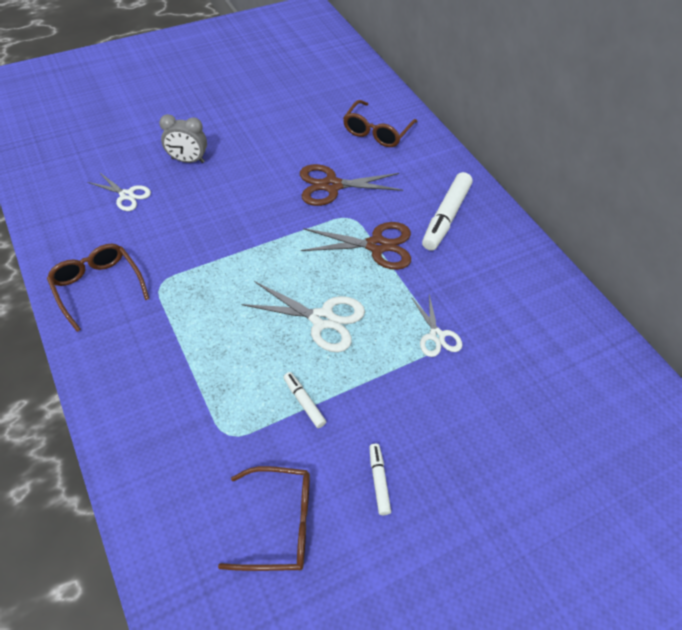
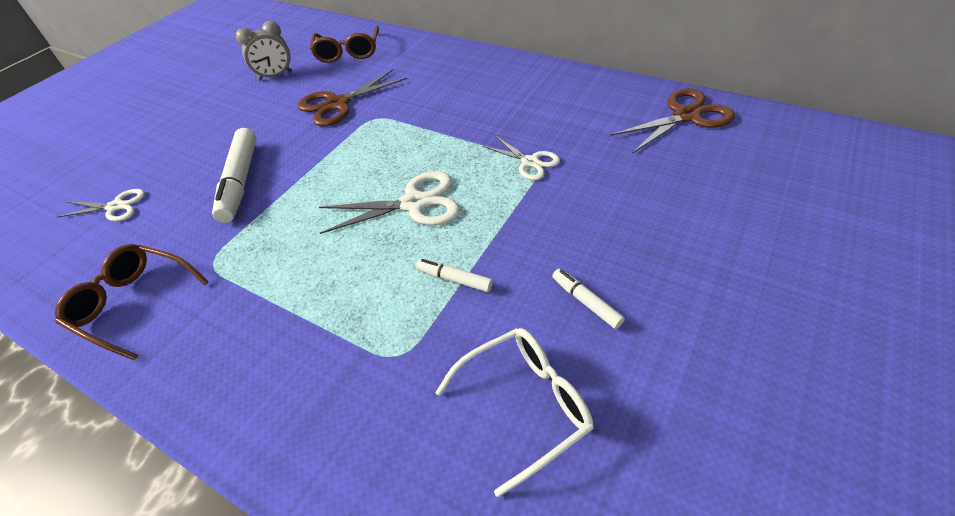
camera: 25 degrees left, 5 degrees down
(188, 160) = (169, 149): grey clock -> grey clock (275, 76)
(279, 524) = (525, 405): brown glasses -> white glasses
(377, 246) = (417, 126): brown scissors -> brown scissors (686, 116)
(446, 217) = (460, 80): white marker -> white marker (240, 181)

